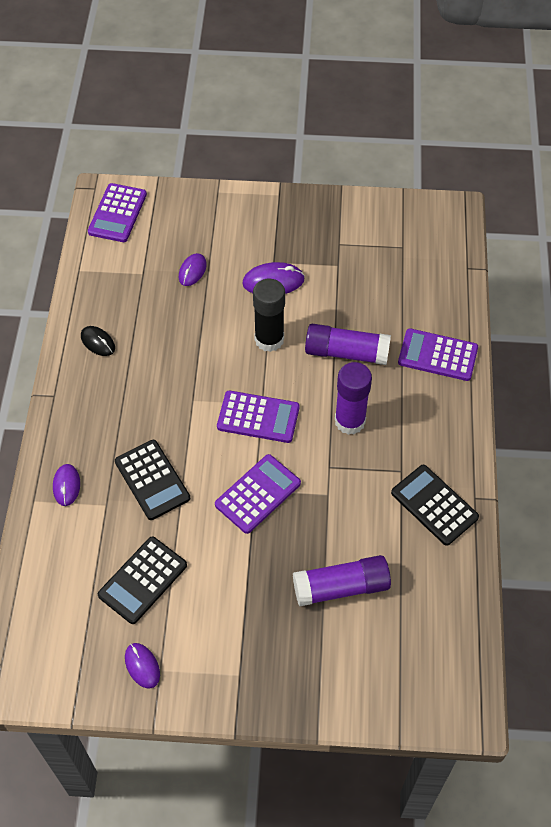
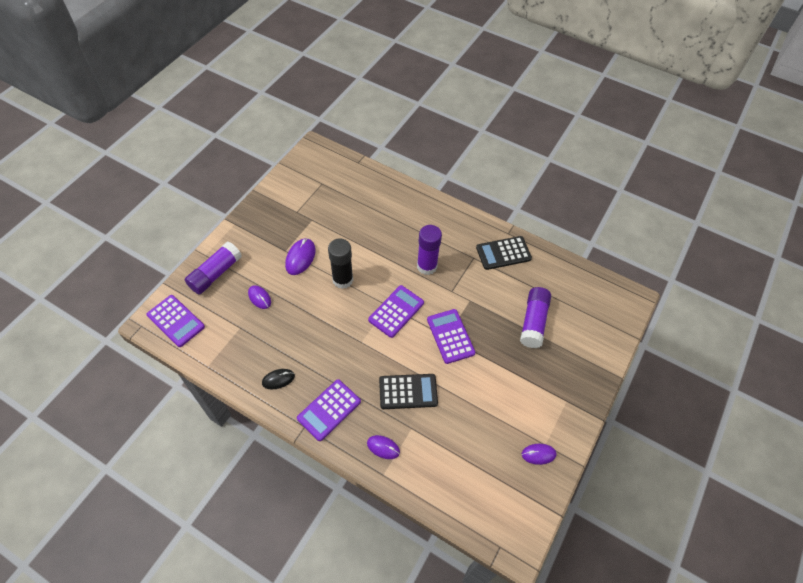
camera: 65 degrees left, 0 degrees up
(142, 580) = (478, 428): black calculator -> none
(346, 353) = (378, 245): purple glue stick -> purple glue stick (215, 274)
(437, 355) = (408, 204): purple calculator -> purple calculator (329, 410)

